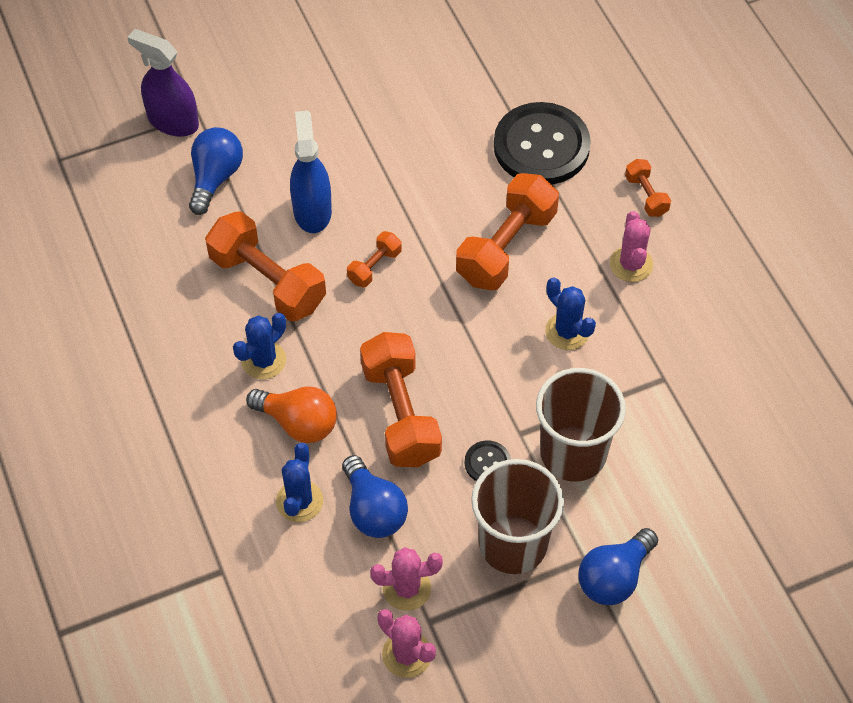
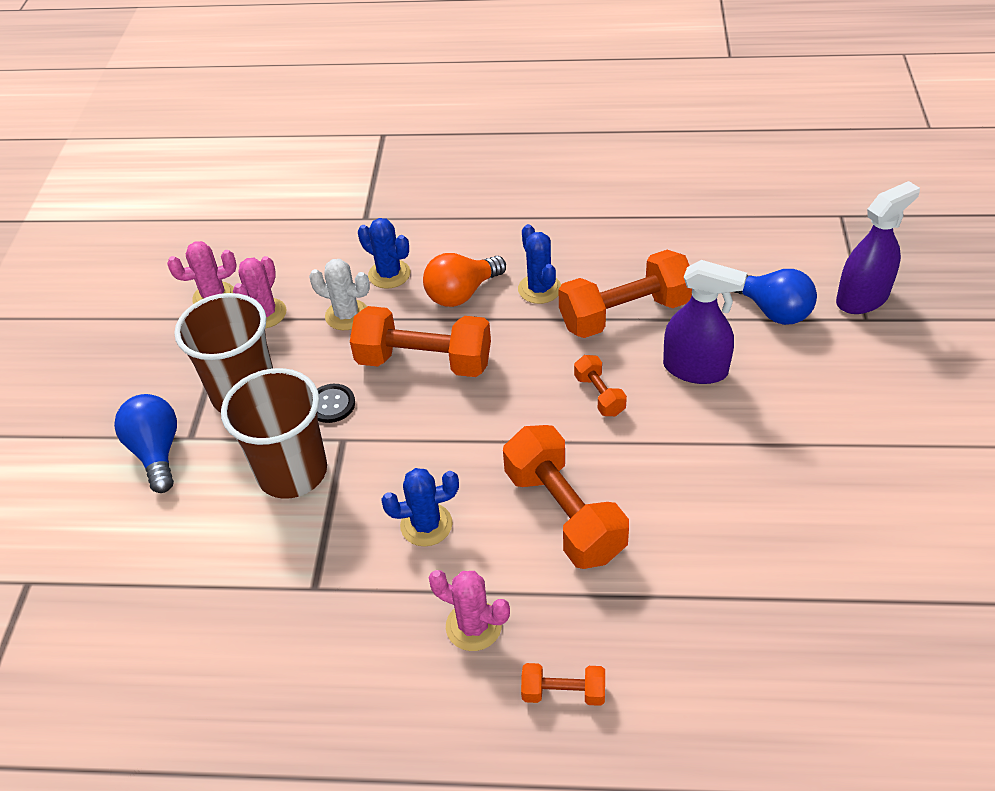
camera: 120 degrees right, 10 degrees down
(312, 211) = (695, 369): blue spray bottle -> purple spray bottle
(373, 510) = (347, 315): blue light bulb -> white cactus
(541, 146) = (694, 609): black button -> none

